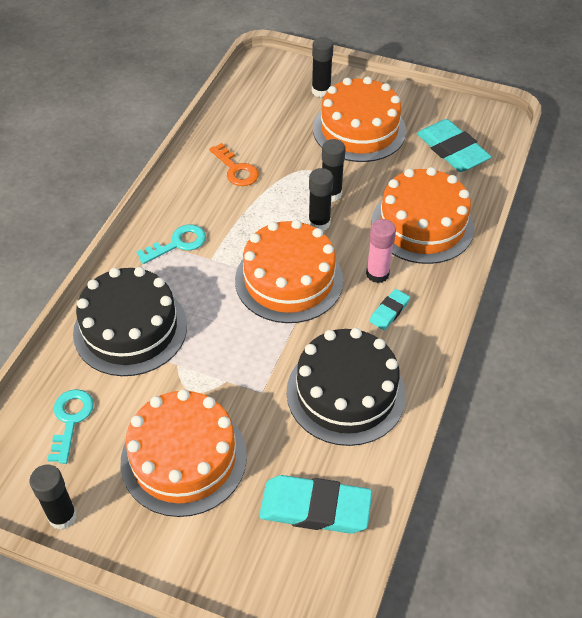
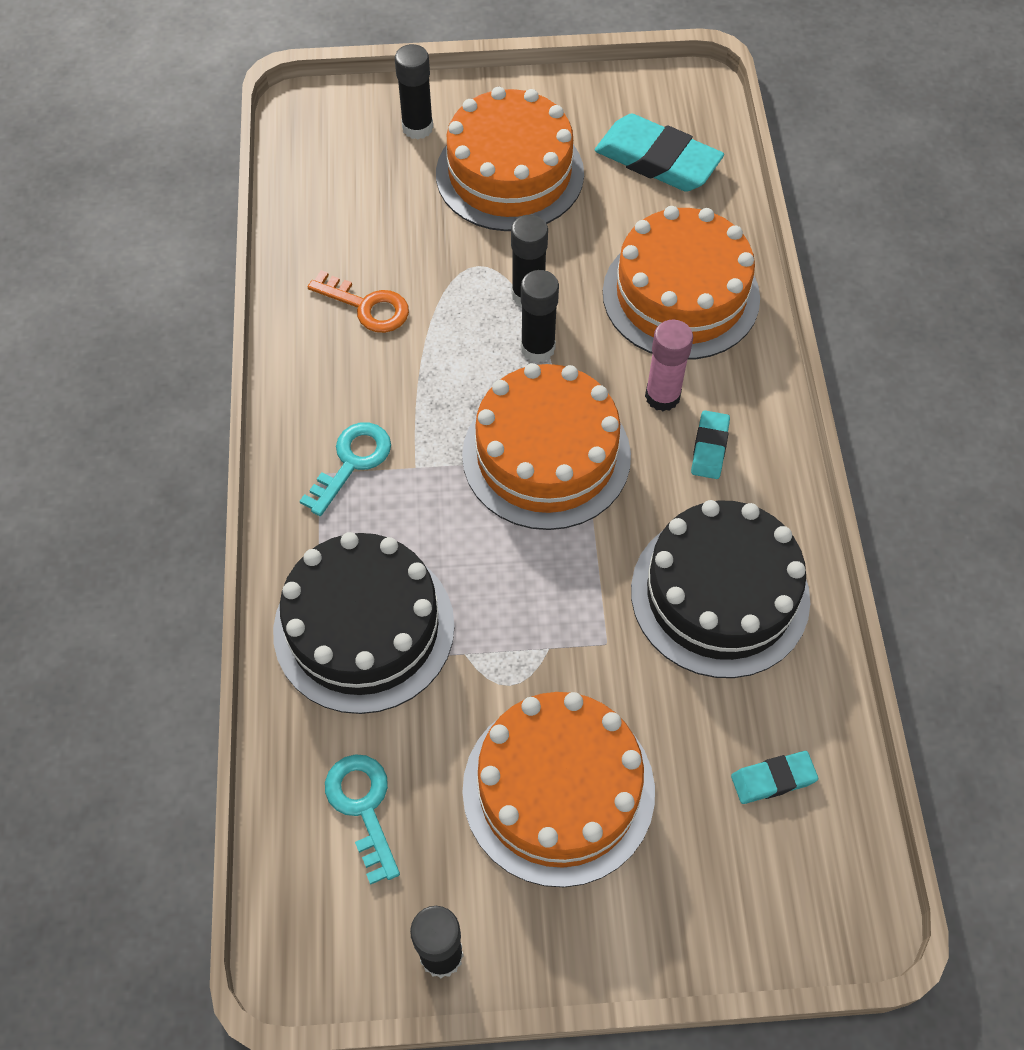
camera: 25 degrees left, 10 degrees up
(315, 508) = (773, 779): turquoise eraser -> turquoise eraser, size x0.51

